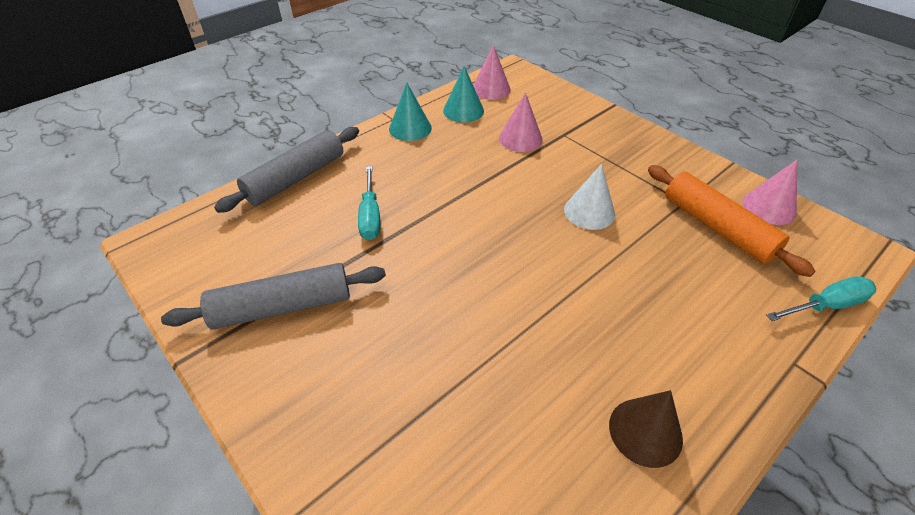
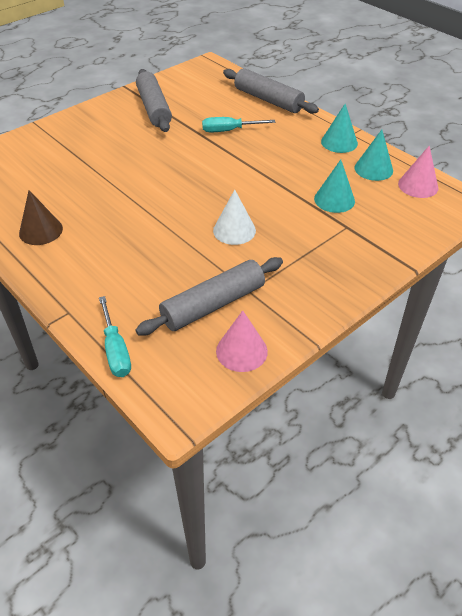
camera: 90 degrees right, 0 degrees up
(520, 138) = (334, 200): pink cone -> turquoise cone
(717, 227) = (213, 304): orange rolling pin -> grey rolling pin

